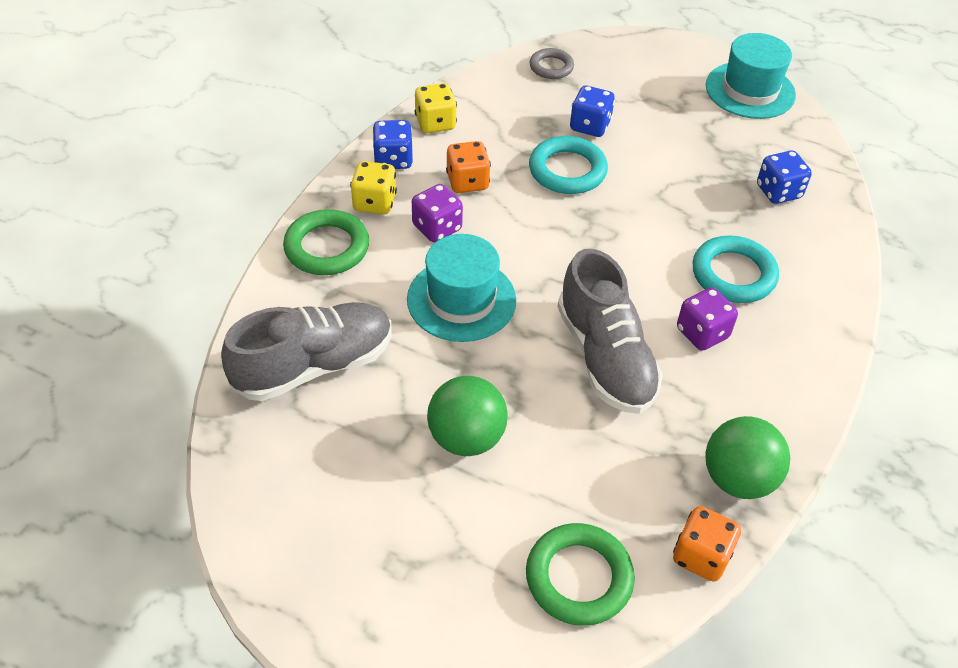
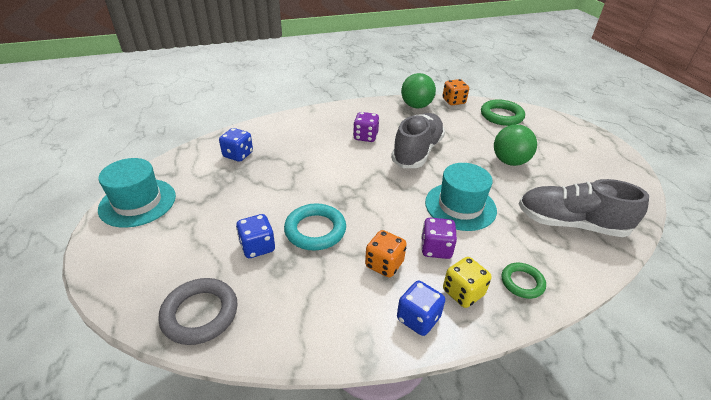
camera: 135 degrees left, 10 degrees down
(327, 247) = (522, 282): green ring -> green ring, size x0.63
(435, 123) = (352, 329): yellow dice -> none
(551, 67) = (200, 314): grey ring -> grey ring, size x1.59
(733, 274) = (318, 144): turquoise ring -> none

